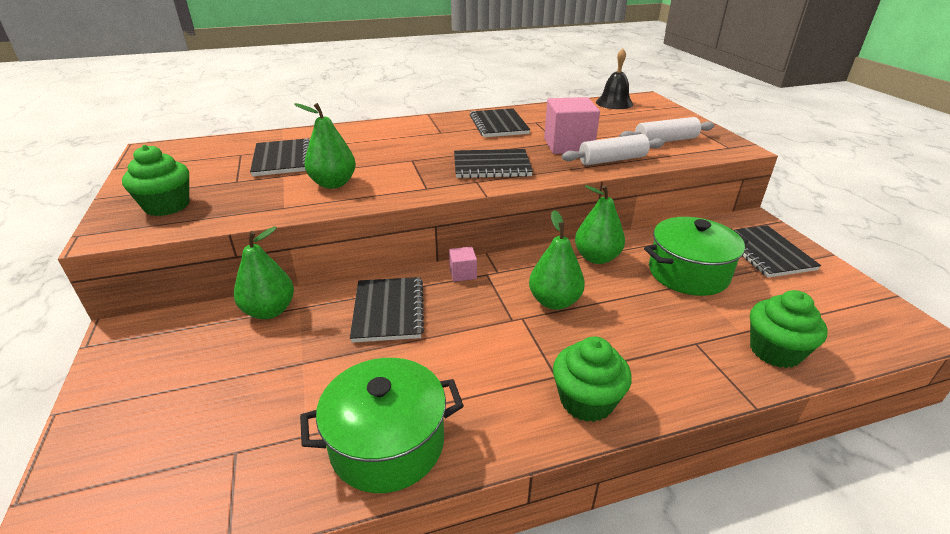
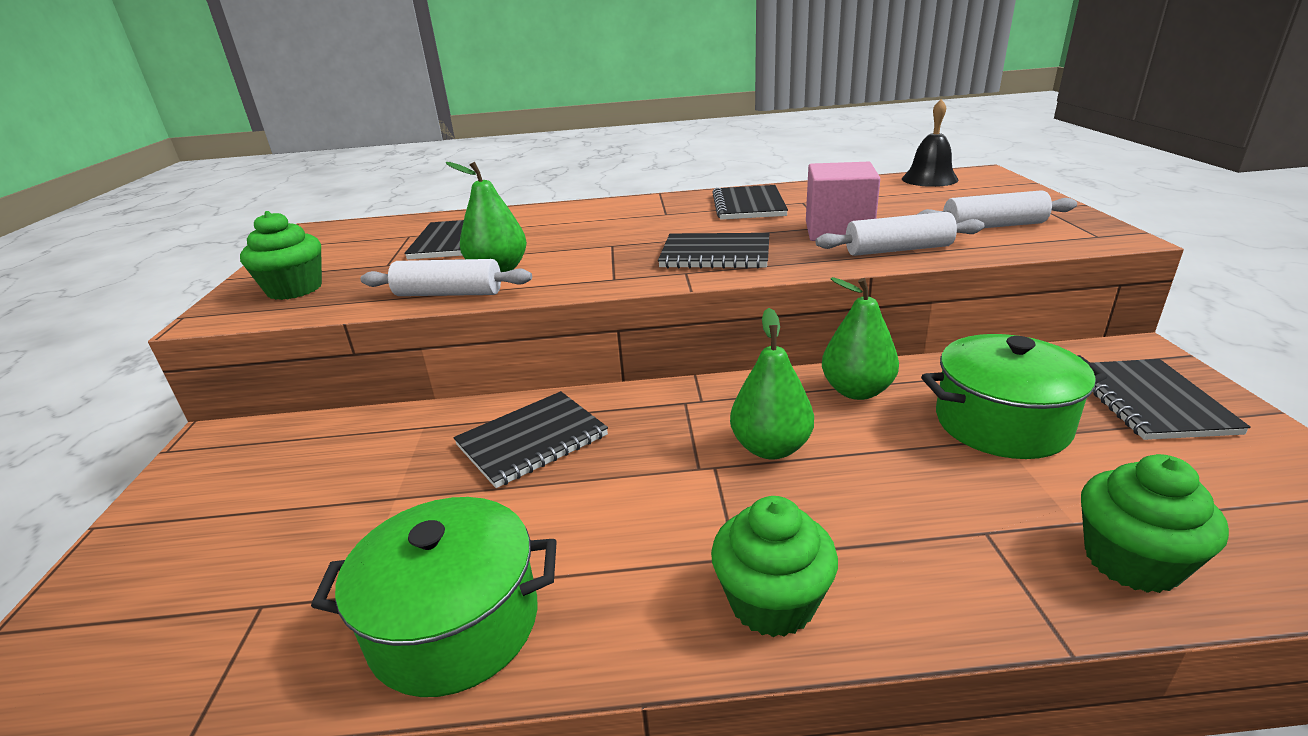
camera: 15 degrees right, 5 degrees down
(269, 311) = (386, 428): green pear -> none
(304, 205) = (449, 294): none -> white rolling pin
(388, 311) = (532, 440): black notebook -> black notebook turned 45 degrees clockwise
(463, 273) = (651, 399): pink cube -> none

